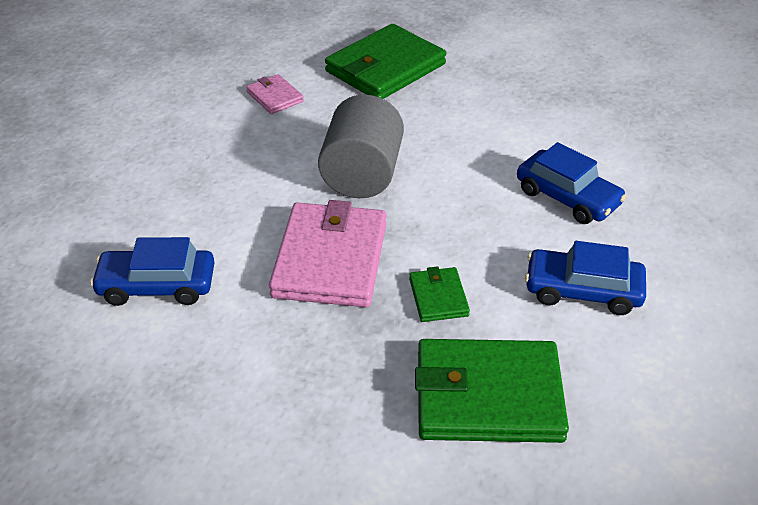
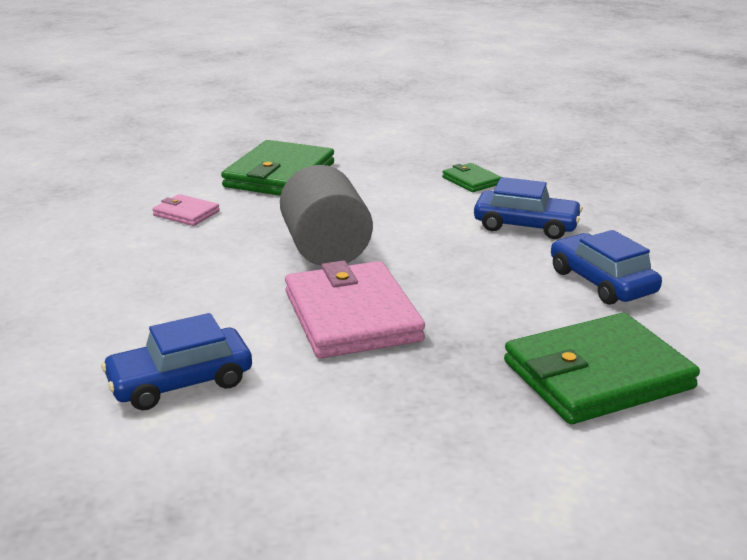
camera: 25 degrees left, 15 degrees down
(438, 297) = (481, 317): green wallet -> green wallet (471, 181)
(583, 291) = (601, 282): blue car -> blue car turned 75 degrees clockwise

